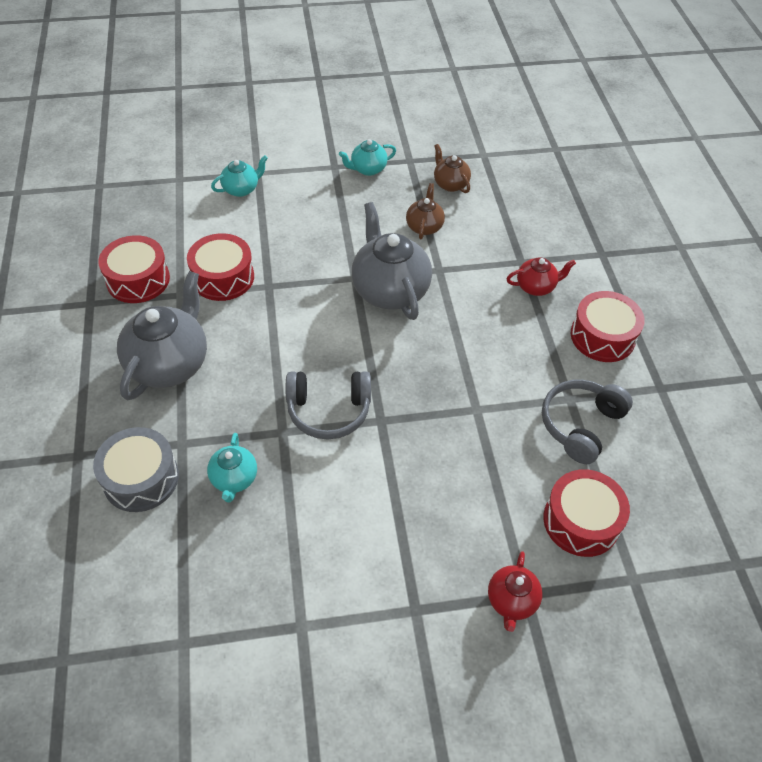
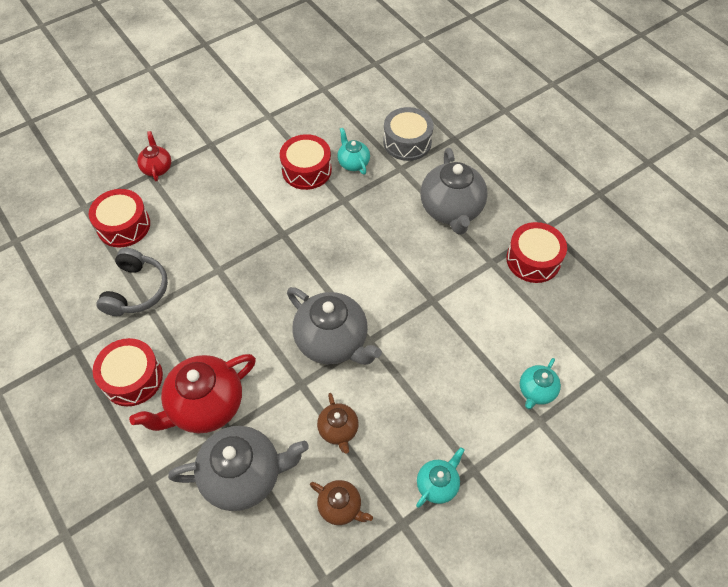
camera: 155 degrees right, 5 degrees up
(223, 277) = (473, 291): red drum -> red drum (306, 170)
(329, 410) = (322, 225): grey headphones -> none
(519, 228) = (244, 476): none -> grey teapot
(536, 287) = (205, 406): red teapot -> red teapot, size x1.92

